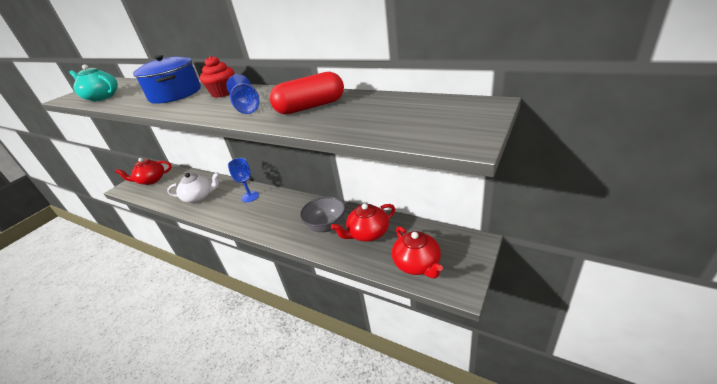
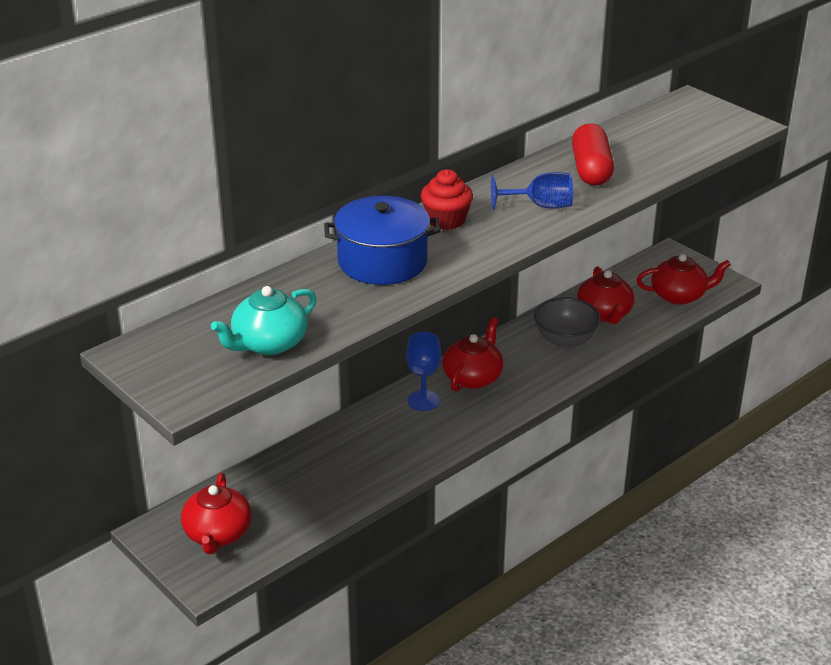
camera: 75 degrees left, 0 degrees up
(199, 197) = (366, 460): white teapot -> none
(275, 205) = (473, 377): none -> red teapot

